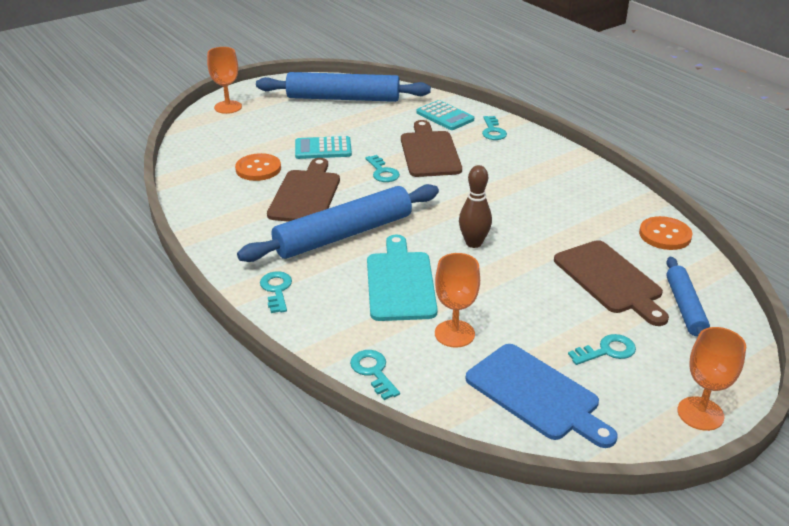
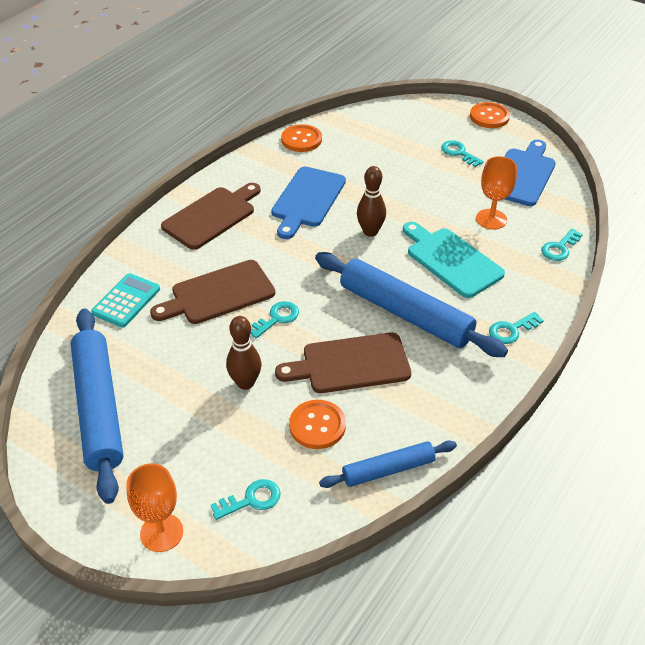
camera: 110 degrees left, 10 degrees up
(323, 149) = (245, 383): turquoise calculator -> brown bowling pin
(400, 282) = (451, 260): turquoise cutting board -> turquoise cutting board turned 75 degrees clockwise
(493, 131) = (152, 257): turquoise key -> turquoise key (251, 499)
(545, 217) = (307, 200): none -> blue cutting board
(610, 280) = (378, 159): brown cutting board -> brown cutting board (212, 216)
(685, 307) = (389, 126): blue rolling pin -> blue rolling pin (388, 470)
(700, 413) = (489, 117): orange goblet -> orange button

